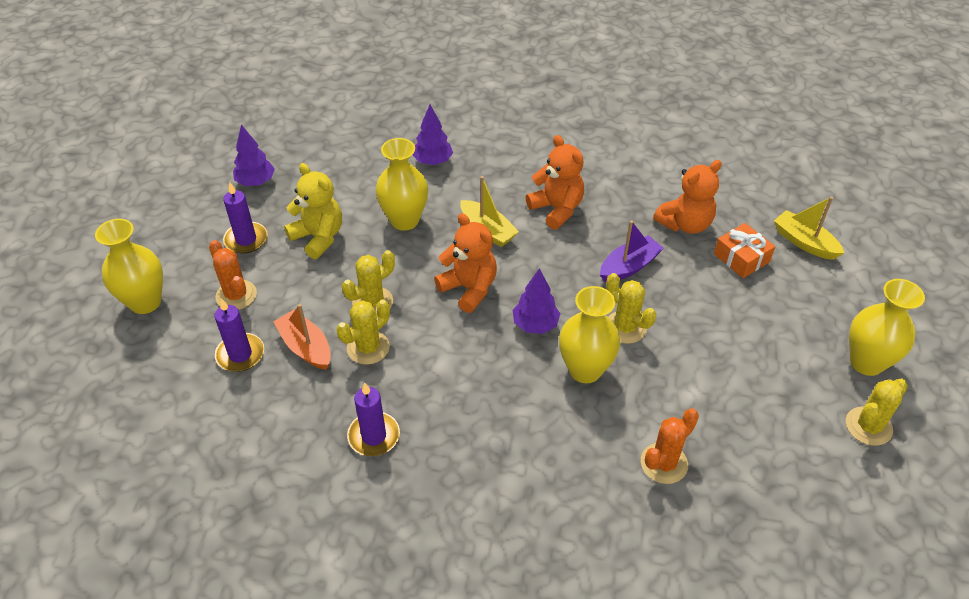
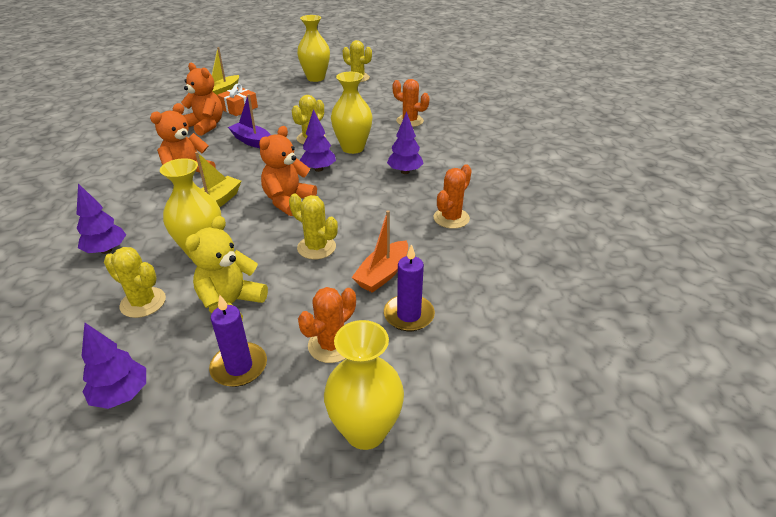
camera: 105 degrees left, 10 degrees down
(368, 348) = (369, 239): yellow cactus -> yellow cactus (143, 302)
(374, 436) = (451, 218): purple candle -> orange cactus
(501, 416) = (405, 172): none -> purple tree

